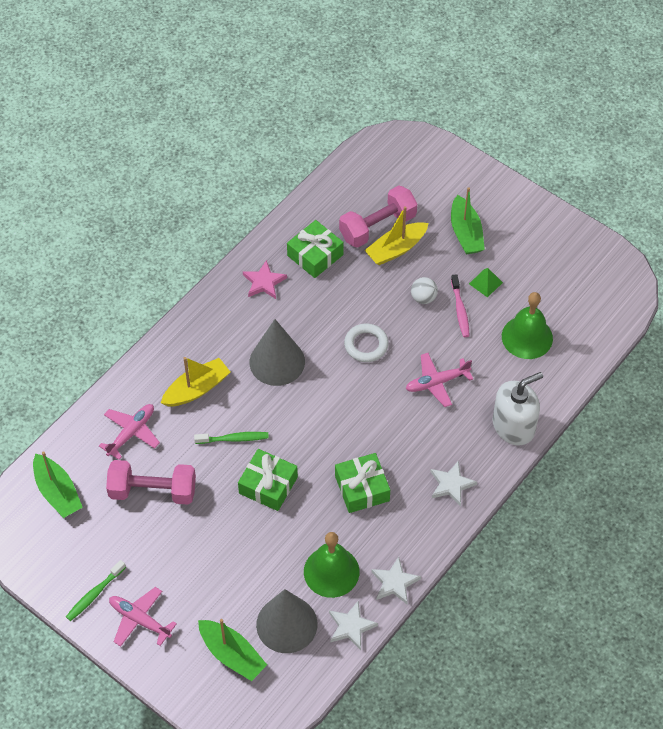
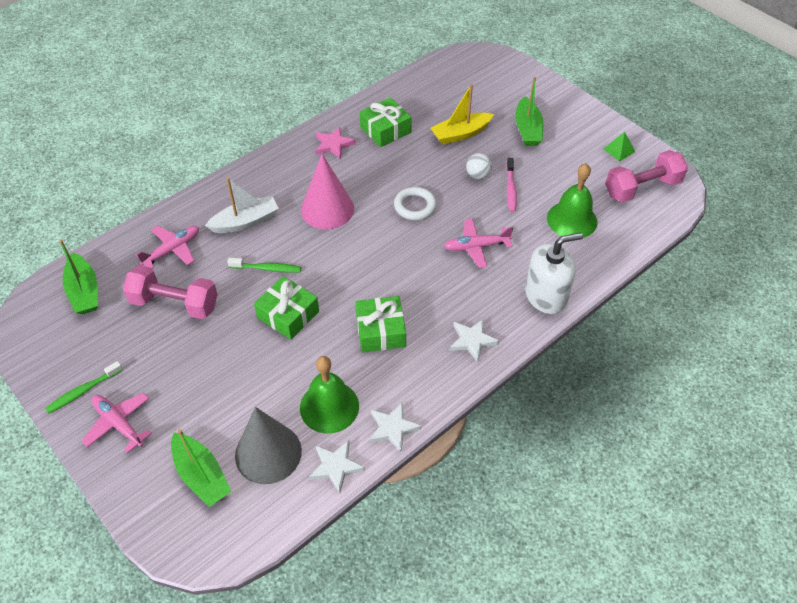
camera: 10 degrees right, 5 degrees down
(196, 389) = (245, 222): yellow boat -> white boat
(277, 362) = (327, 209): grey cone -> pink cone
(377, 226) = (447, 115): pink dumbbell -> pink dumbbell (642, 188)
(485, 283) = (539, 170): green pyramid -> green pyramid (619, 150)

